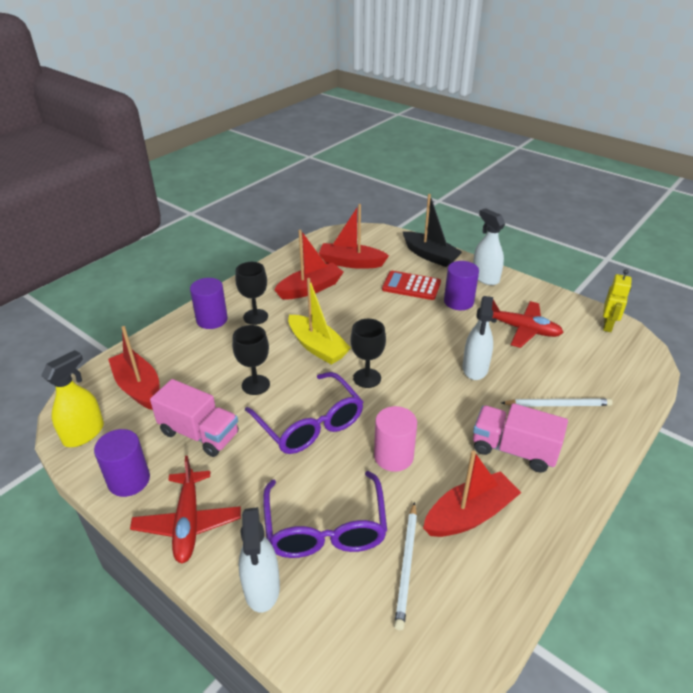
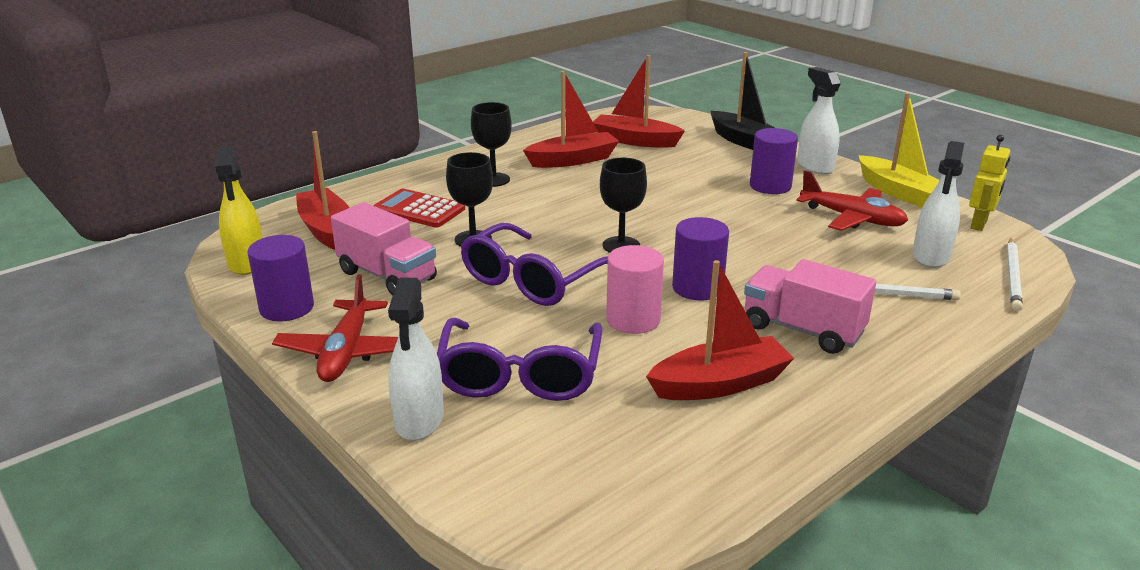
camera: 10 degrees right, 10 degrees down
(84, 433) = (247, 263): yellow spray bottle -> yellow spray bottle turned 120 degrees clockwise
(212, 319) = (437, 178): purple cylinder -> purple cylinder (697, 288)
(310, 424) = (531, 280): purple glasses -> purple glasses turned 60 degrees clockwise
(317, 347) = (564, 212): yellow boat -> yellow boat (898, 192)
(406, 565) = (617, 421): white pencil -> white pencil (1013, 276)
(411, 286) = (709, 167): red calculator -> red calculator (419, 210)
(475, 368) = (773, 249): white spray bottle -> white spray bottle (931, 256)

